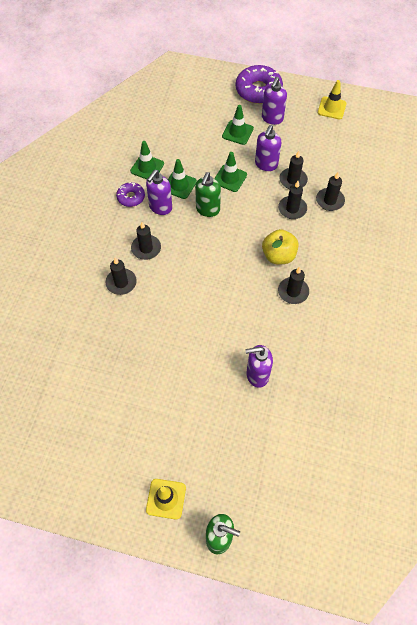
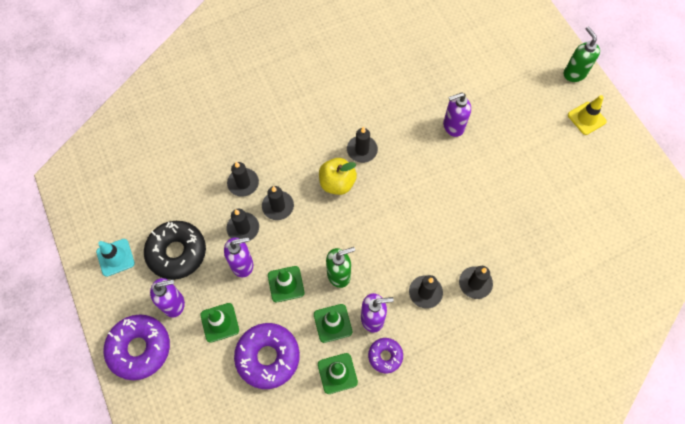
camera: 130 degrees left, 5 degrees up
(192, 142) = (268, 357): none -> purple donut
(257, 375) = (453, 126): purple soap dispenser -> purple soap dispenser turned 120 degrees clockwise
(307, 138) = (177, 252): none -> black donut
(332, 108) = (115, 257): yellow traffic cone -> turquoise traffic cone

